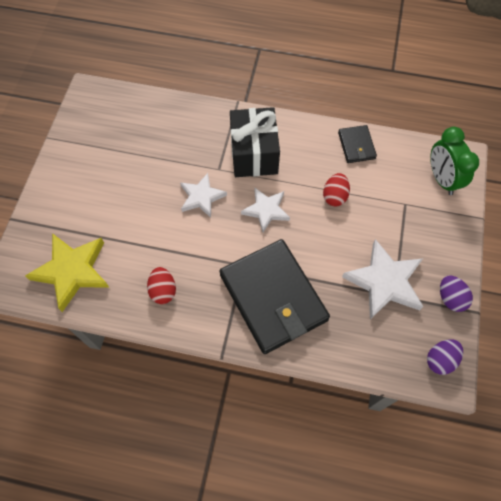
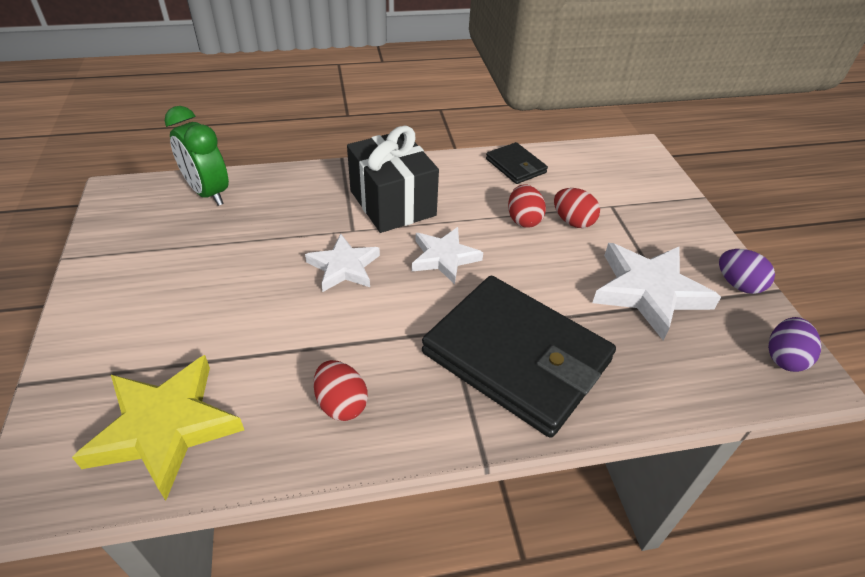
camera: 25 degrees left, 20 degrees down
(368, 209) = (572, 221): none -> red egg
(442, 179) = (633, 173): green clock -> green clock (208, 193)

